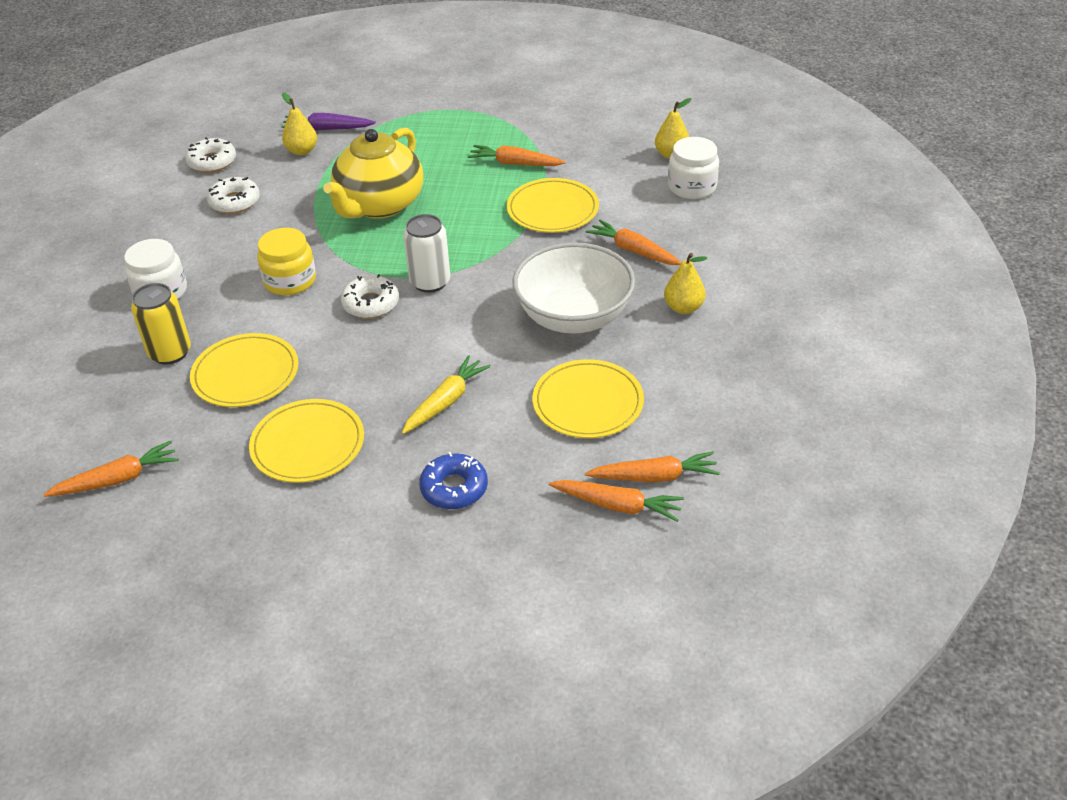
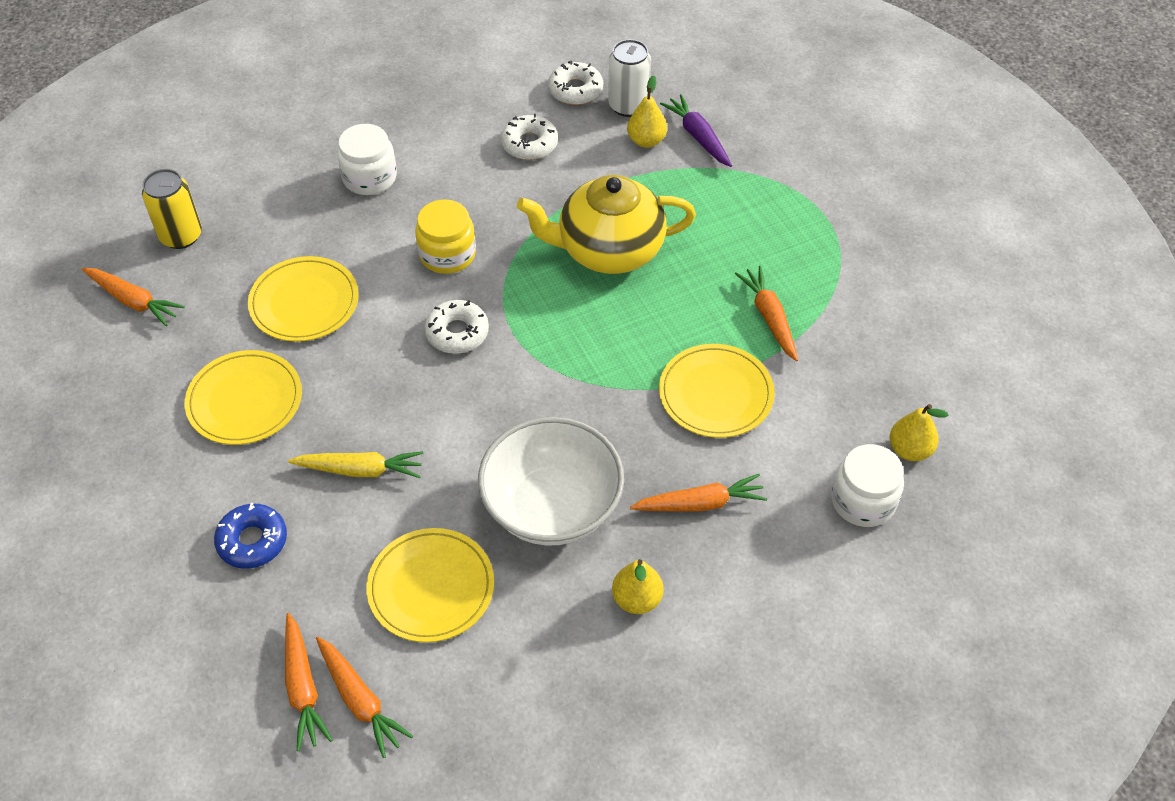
camera: 55 degrees right, 10 degrees up
(170, 353) = (298, 235): yellow can -> yellow can (181, 236)
(430, 282) = (521, 359): white can -> white can (628, 106)
(633, 250) = (700, 503): orange carrot -> orange carrot turned 75 degrees clockwise

